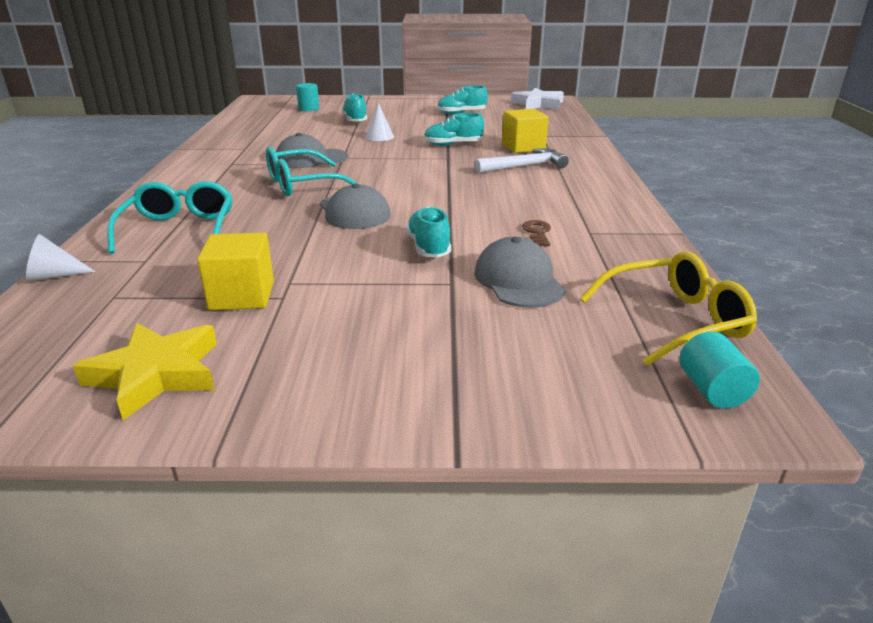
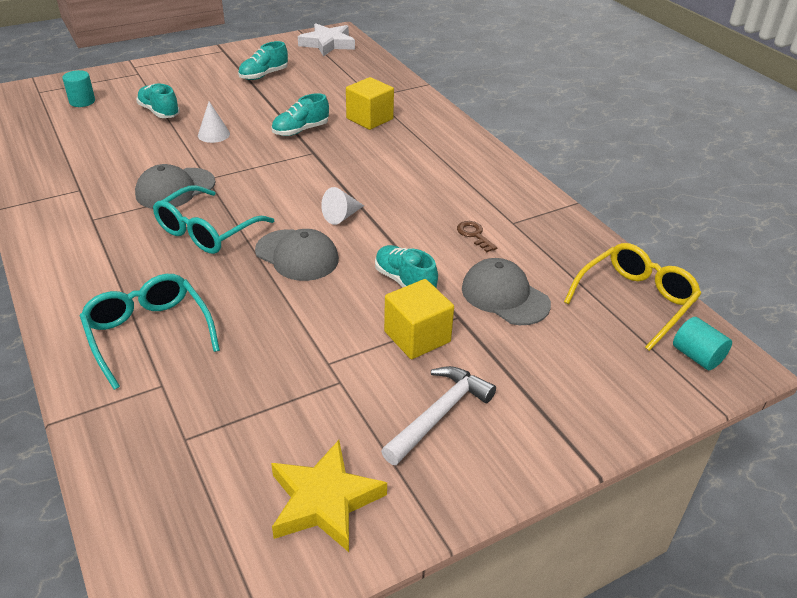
camera: 30 degrees left, 10 degrees up
(54, 276) = (90, 437): white cone -> white cone (341, 216)
(242, 296) = (303, 393): yellow cube -> yellow cube (417, 337)
(524, 166) = (394, 148): white hammer -> white hammer (439, 414)

